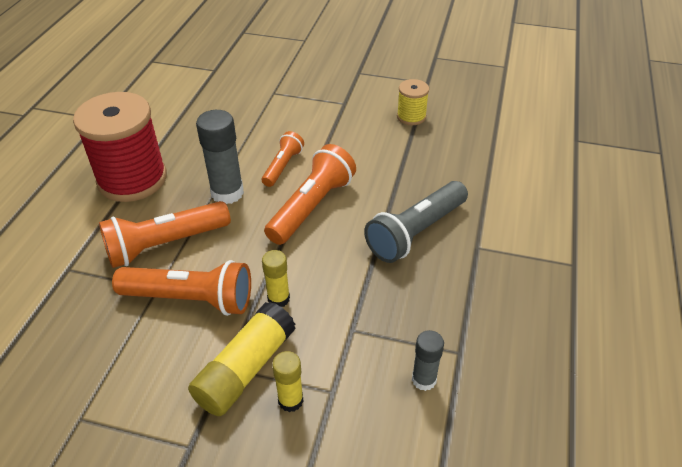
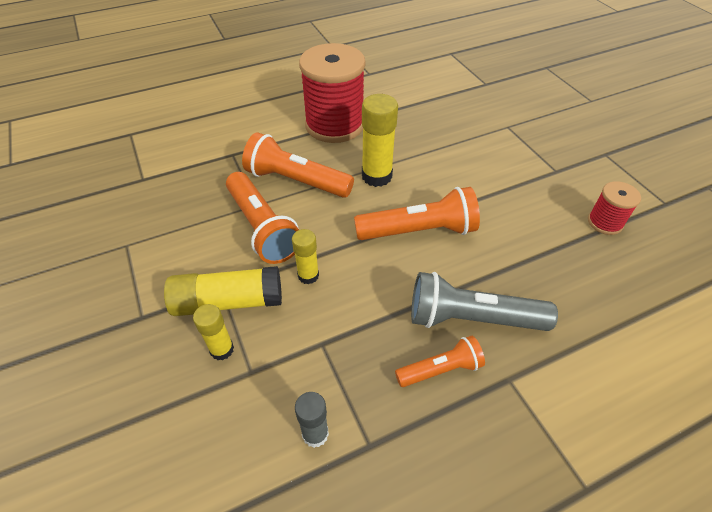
camera: 50 degrees right, 5 degrees up
(227, 193) = (376, 176): grey glue stick -> yellow glue stick
(283, 166) = (439, 185): orange flashlight -> orange flashlight (440, 369)
(411, 117) = (605, 222): yellow spool -> red spool

